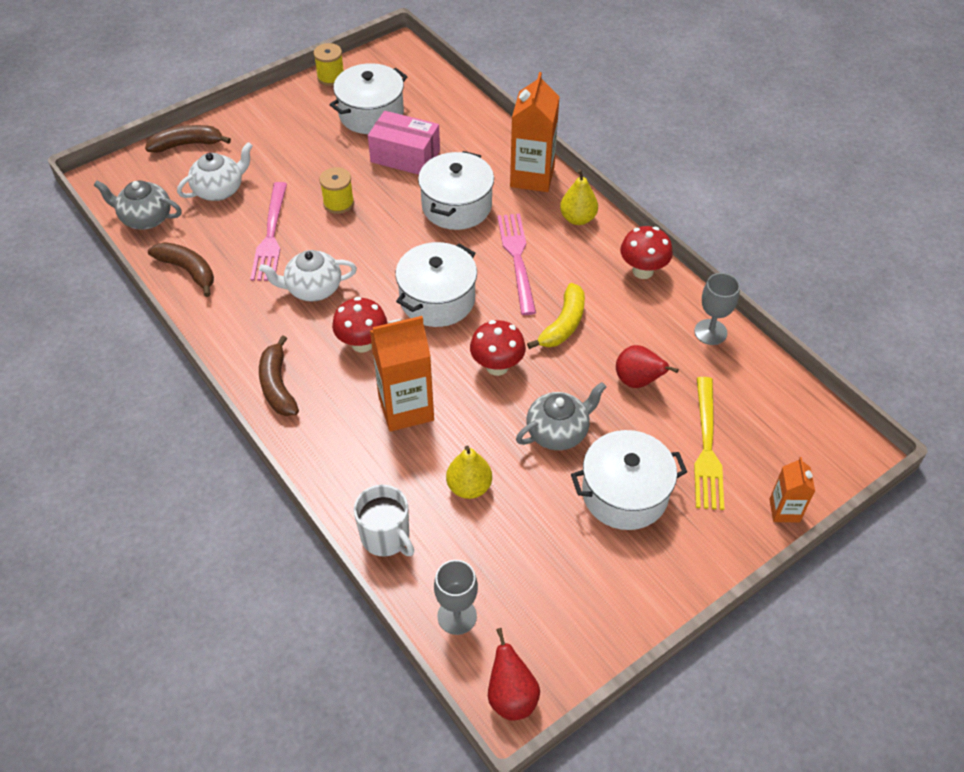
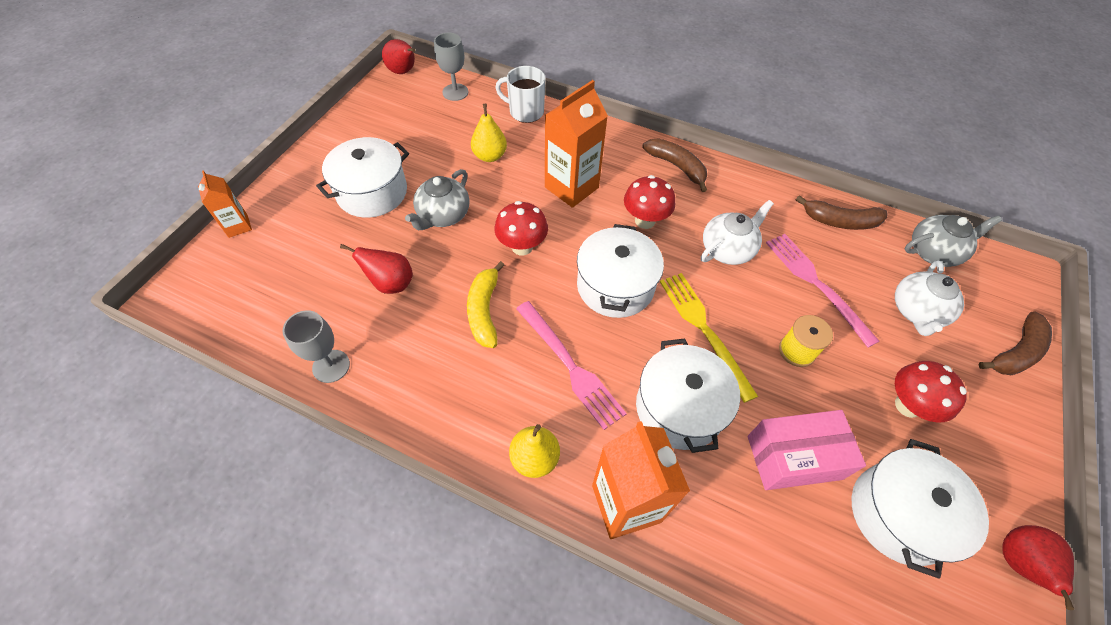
camera: 150 degrees right, 5 degrees up
(331, 77) = (1017, 563): yellow spool -> red pear
(642, 271) = (428, 413): red mushroom -> red mushroom (907, 405)
(707, 448) = (312, 250): yellow fork -> yellow fork (704, 329)

